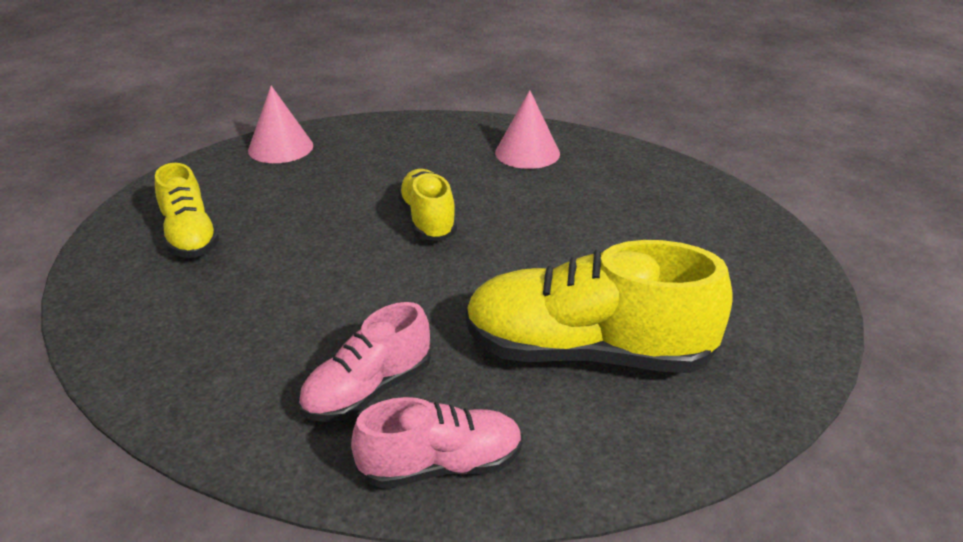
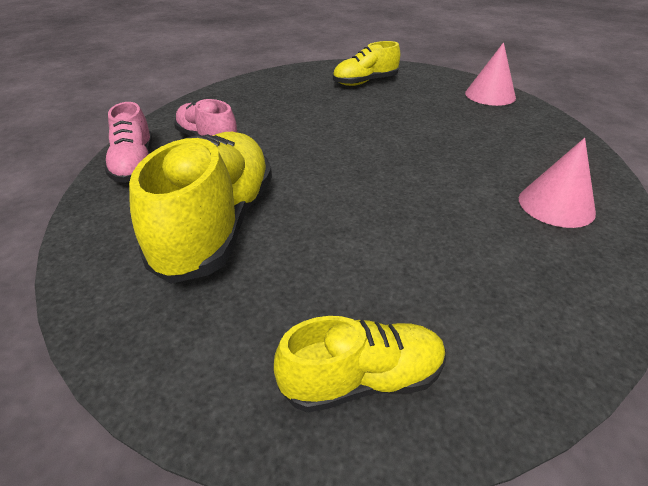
camera: 90 degrees right, 5 degrees up
(428, 220) = (403, 154): yellow shoe -> yellow shoe (362, 380)

